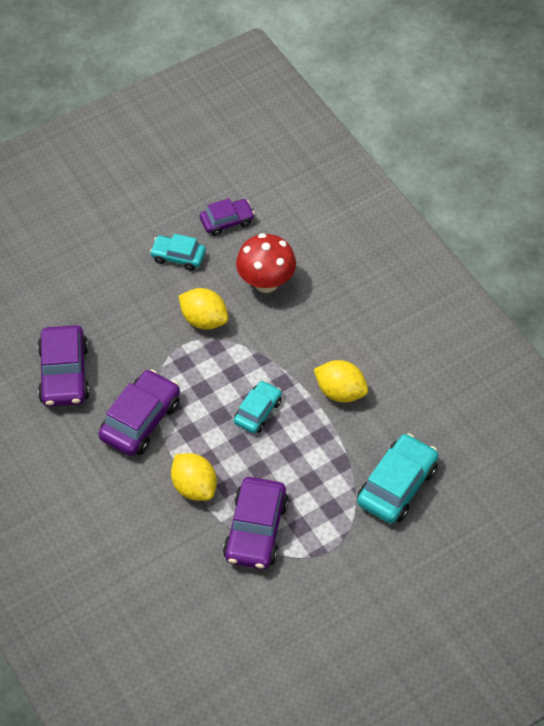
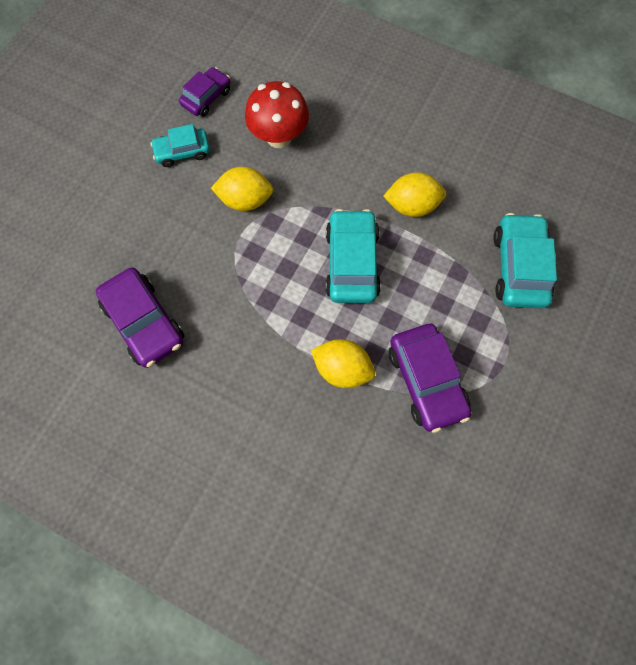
camera: 30 degrees left, 15 degrees up
(141, 420) = (249, 330): purple car -> none
(258, 411) = (352, 263): turquoise car -> turquoise car, size x1.62

